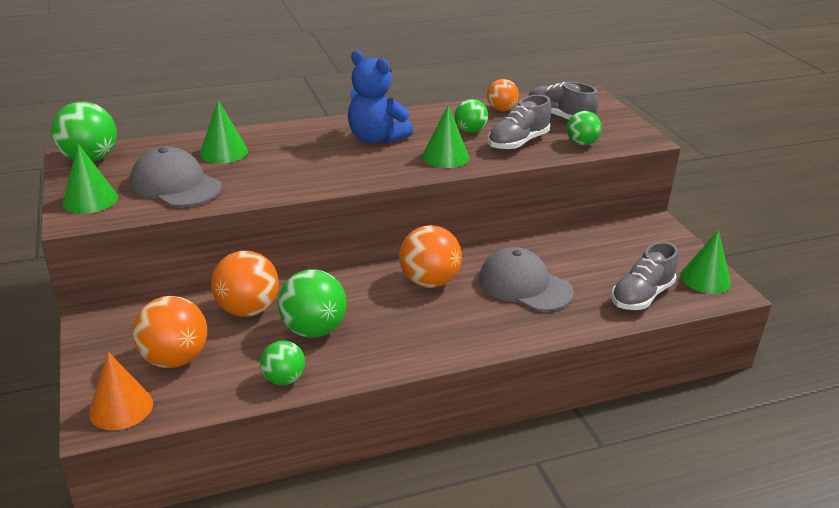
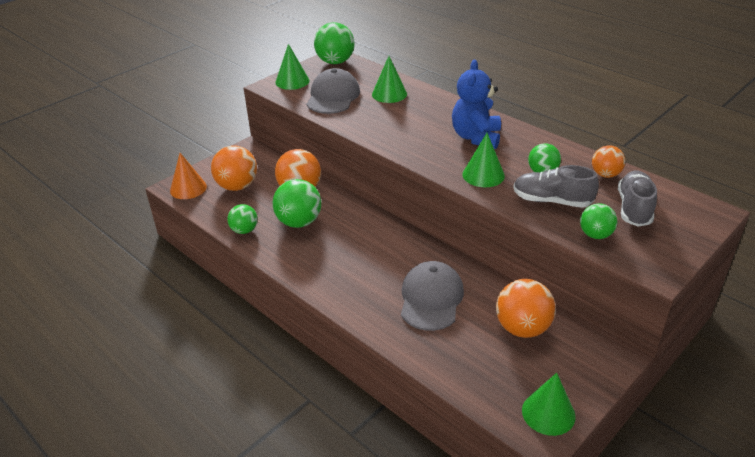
camera: 65 degrees right, 5 degrees up
(429, 281) = (393, 250): orange ball -> orange ball (522, 328)
(641, 296) = (478, 373): grey shoe -> none

